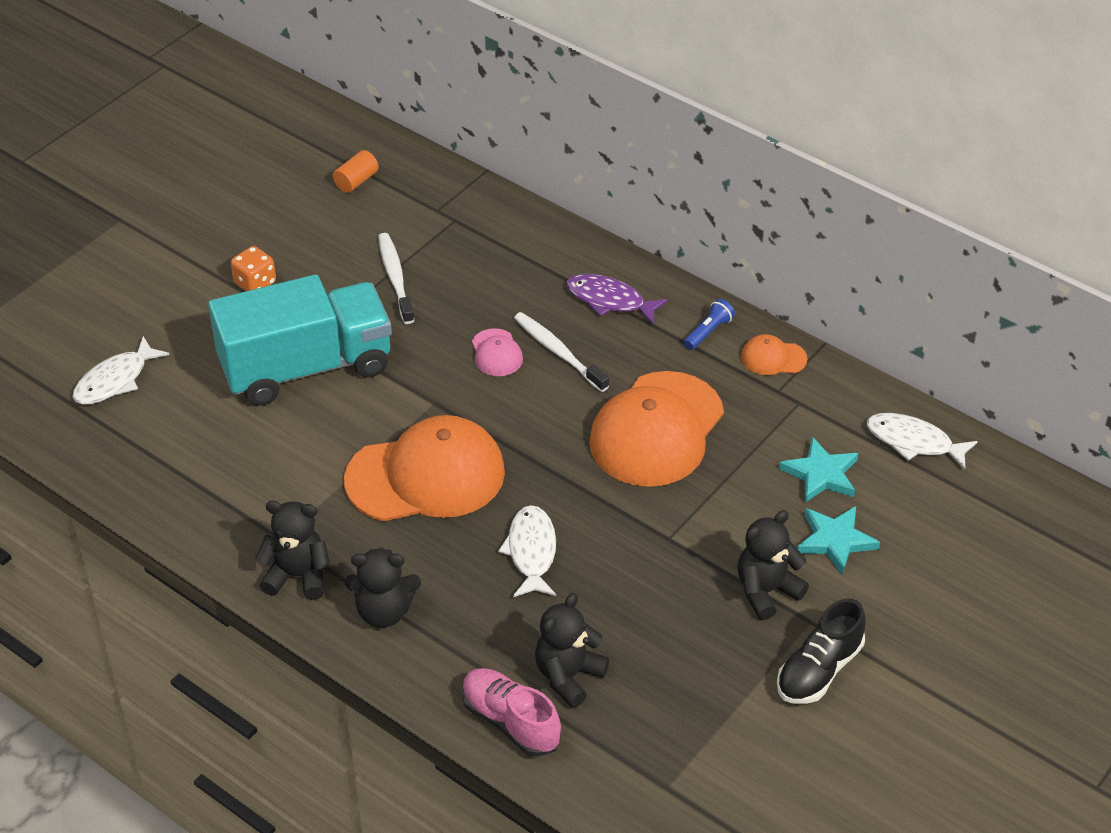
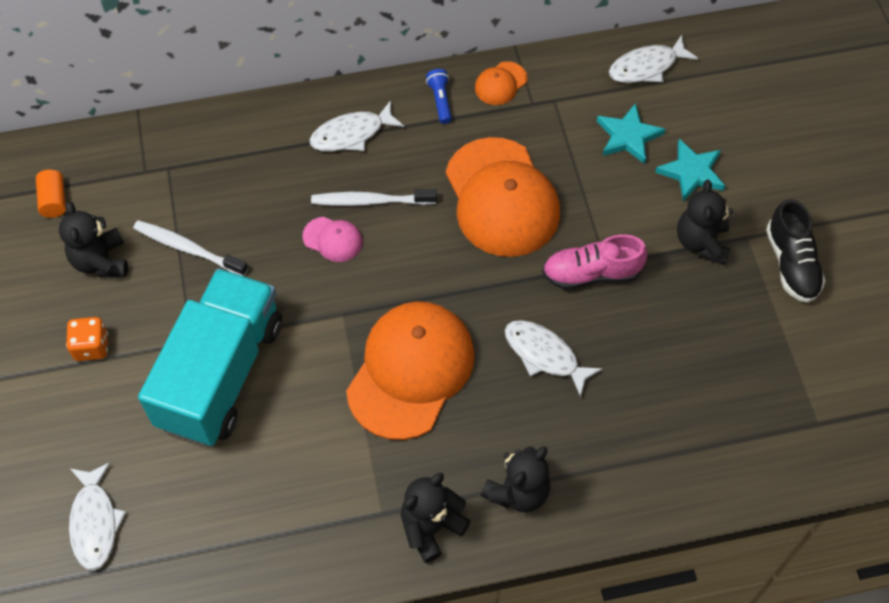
camera: 50 degrees left, 15 degrees up
(510, 722) = (688, 480): pink shoe -> pink shoe (591, 273)
(568, 676) = (677, 414): black teddy bear -> black teddy bear (101, 261)
(610, 300) = (352, 134): purple fish -> white fish

